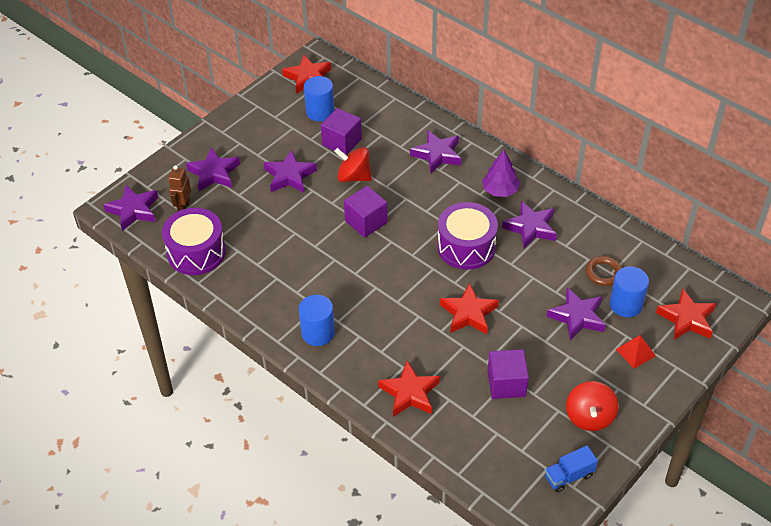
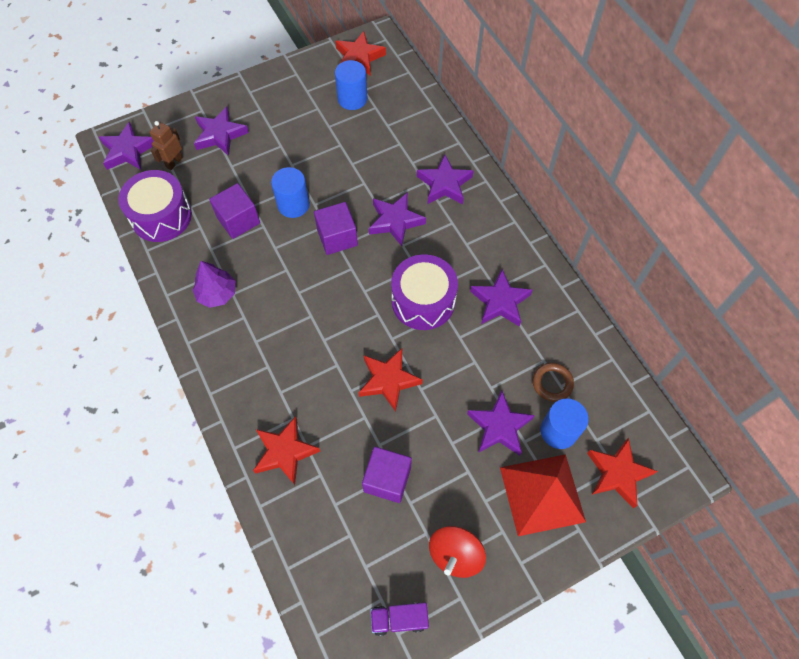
camera: 20 degrees right, 15 degrees up
(289, 176) = (289, 161): purple star -> purple star (395, 221)
(318, 333) = (230, 347): blue cylinder -> blue cylinder (293, 204)
(342, 142) = (357, 139): purple cube -> purple cube (238, 220)
(354, 176) = (350, 182): red spinning top -> none
(500, 190) = (489, 247): purple tree -> purple tree (217, 293)
(569, 476) = (399, 619): blue truck -> purple truck
(635, 352) = (542, 494): red pyramid -> red pyramid, size x2.14

